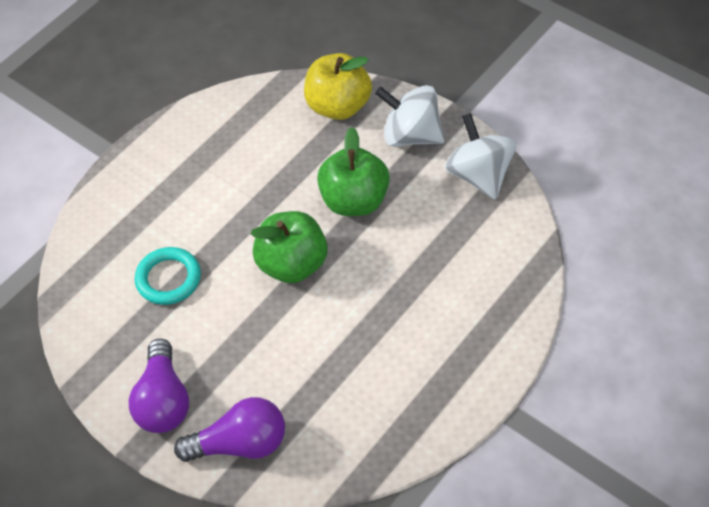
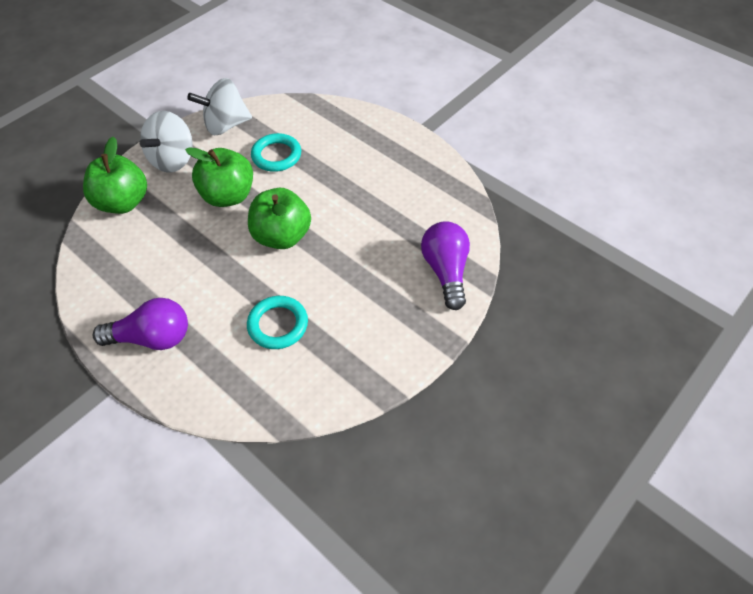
camera: 90 degrees left, 0 degrees up
(163, 400) = (403, 325): purple light bulb -> purple light bulb (152, 338)
(338, 106) = (123, 202): yellow apple -> green apple
(428, 238) = (276, 155): none -> turquoise ring

